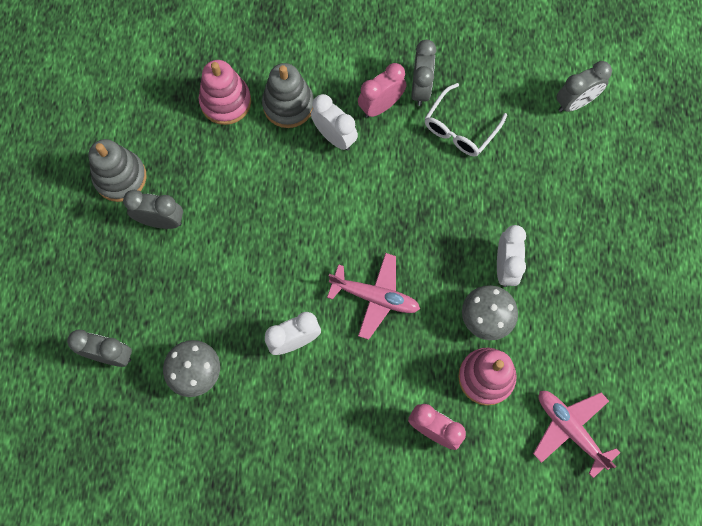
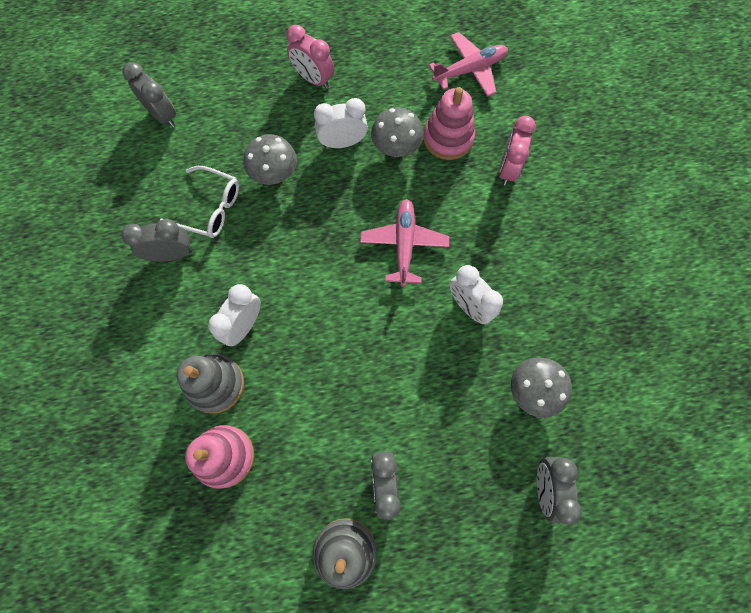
camera: 105 degrees left, 0 degrees up
(381, 106) = (198, 288): pink clock -> pink clock (313, 79)
(482, 193) = (275, 175): none -> grey mushroom
(570, 429) = (470, 70): pink plane -> pink plane turned 150 degrees counterclockwise

